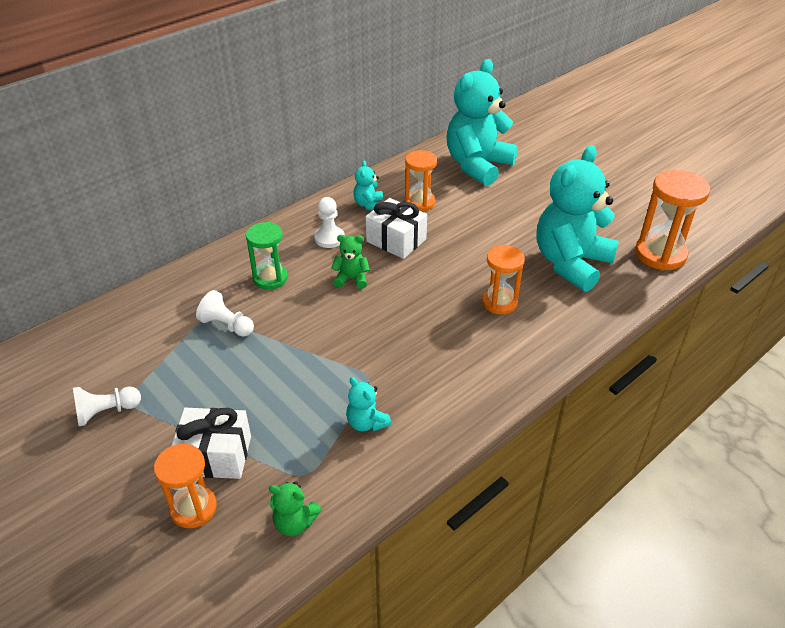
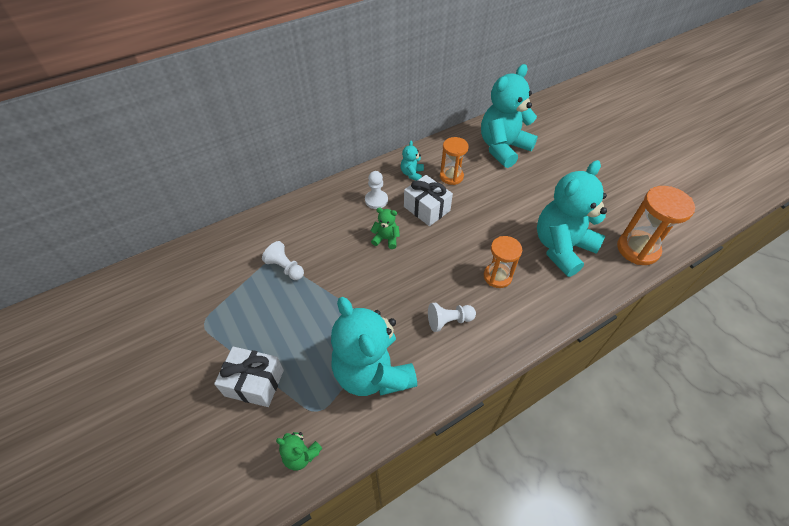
camera: 10 degrees right, 10 degrees up
(106, 412) = (184, 331): white pawn -> white pawn (449, 321)
(193, 508) = (229, 427): orange hourglass -> none
(270, 278) = (325, 230): green hourglass -> none
(366, 423) = (373, 372): turquoise teddy bear -> turquoise teddy bear, size x2.38

